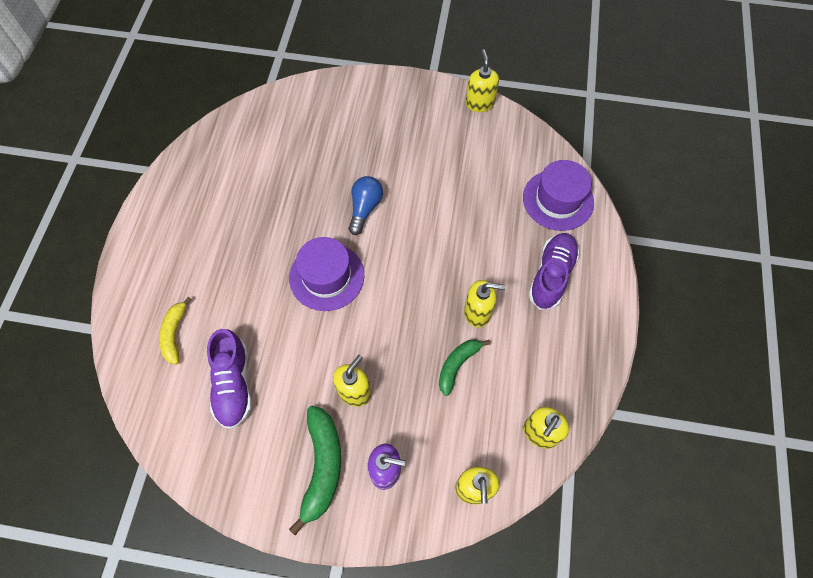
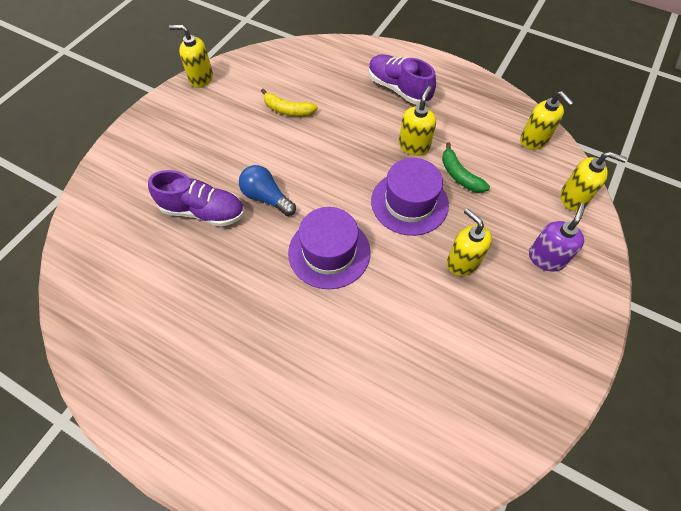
camera: 70 degrees left, 5 degrees down
(175, 334) = (338, 431): yellow banana -> yellow banana (288, 110)
(233, 384) = (423, 376): purple shoe -> purple shoe (203, 211)
(322, 466) = (533, 311): green banana -> none
(558, 200) = (330, 62): purple hat -> purple hat (409, 203)

